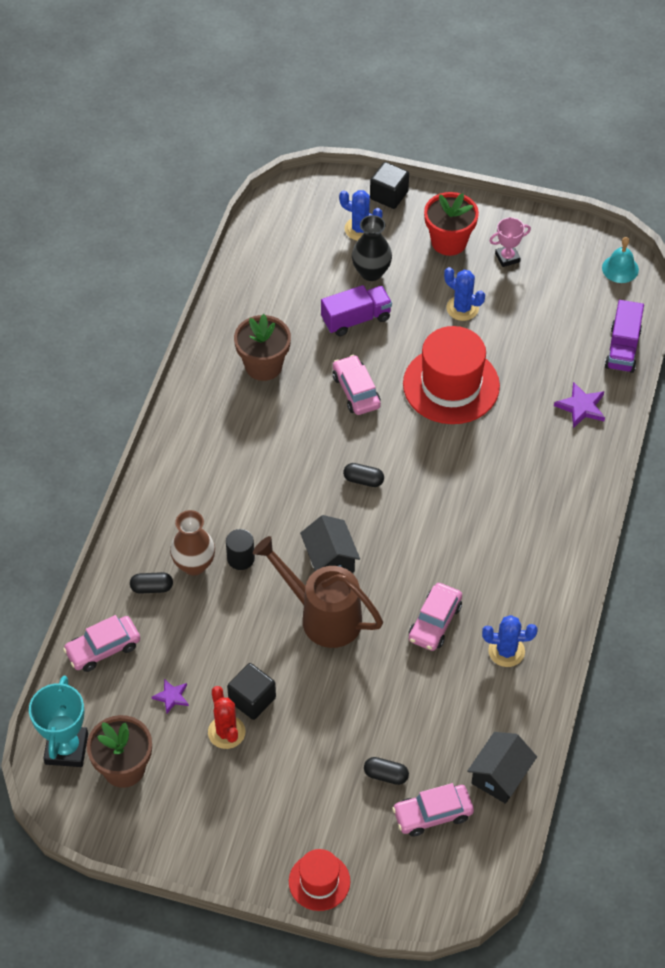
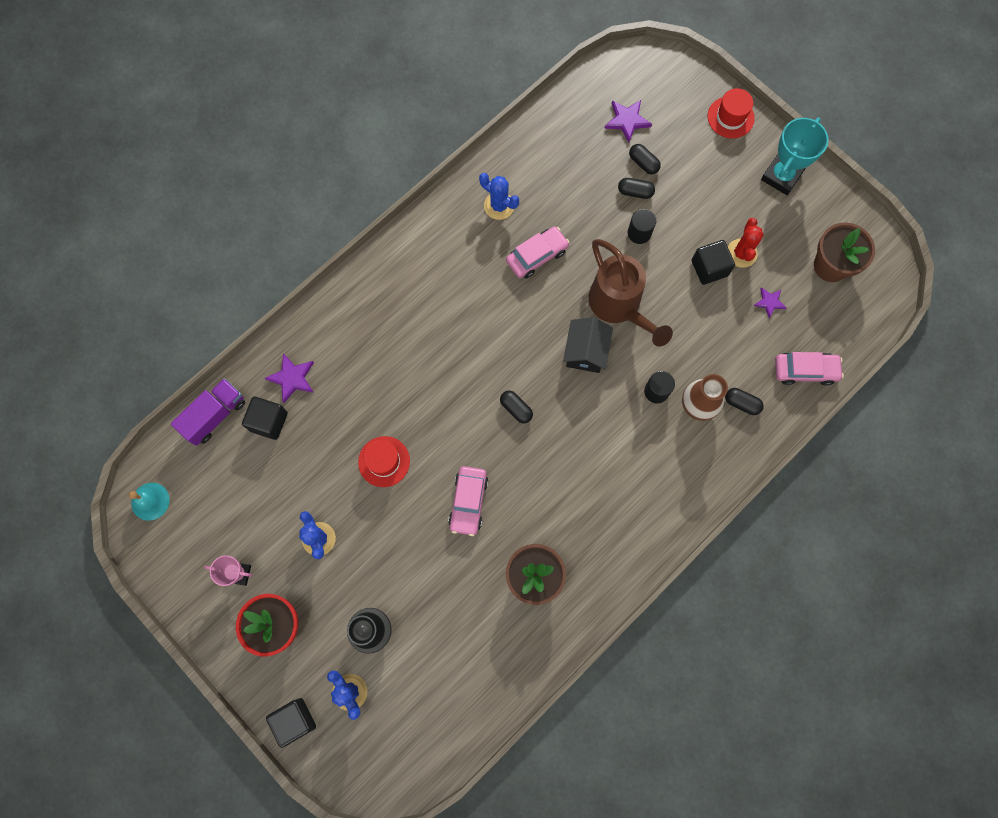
camera: 150 degrees left, 20 degrees up
(66, 749) = (868, 303): turquoise trophy -> turquoise trophy (781, 176)
(345, 698) = (639, 233): none -> black cylinder
(356, 319) = (420, 582): purple truck -> none
(375, 739) = (635, 192): none -> black capsule
(433, 814) = (627, 121): pink car -> purple star
(451, 385) = (384, 461): red hat -> red hat, size x0.54
(500, 776) = (564, 122): black house -> none
(573, 366) = (269, 421): none -> black cube

